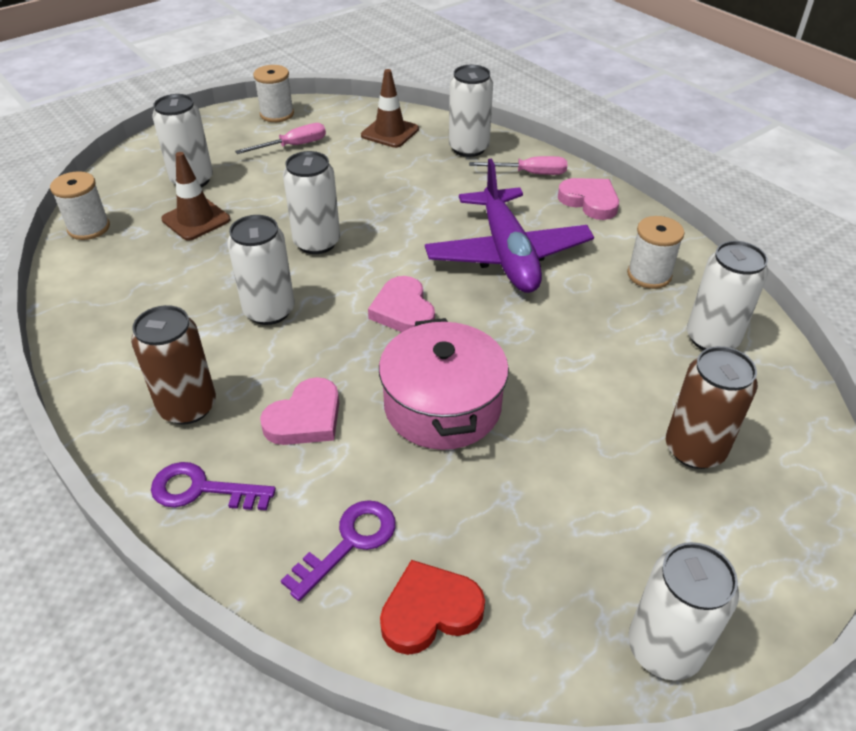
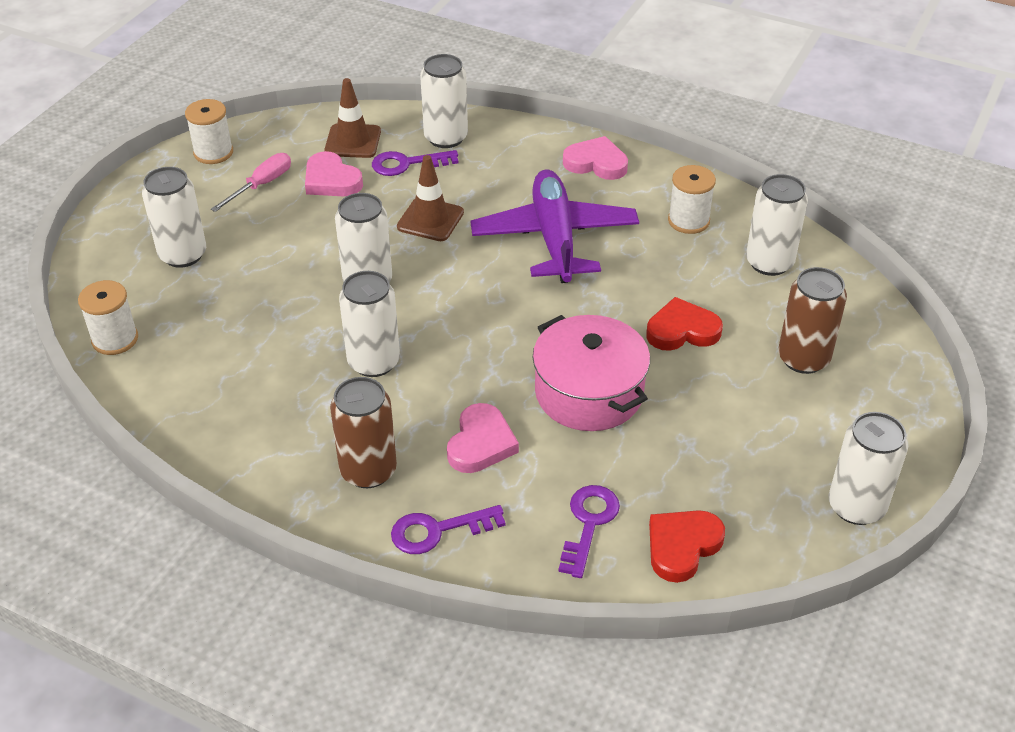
camera: 25 degrees left, 0 degrees up
(196, 219) = (224, 295): brown traffic cone -> brown traffic cone (430, 220)
(403, 311) = (497, 321): pink heart -> pink heart (331, 180)
(421, 160) = (407, 164): none -> purple key
(507, 254) = (554, 238): purple plane -> purple plane turned 150 degrees counterclockwise
(529, 173) = (523, 149): pink screwdriver -> none
(577, 376) = (682, 330): none -> red heart

